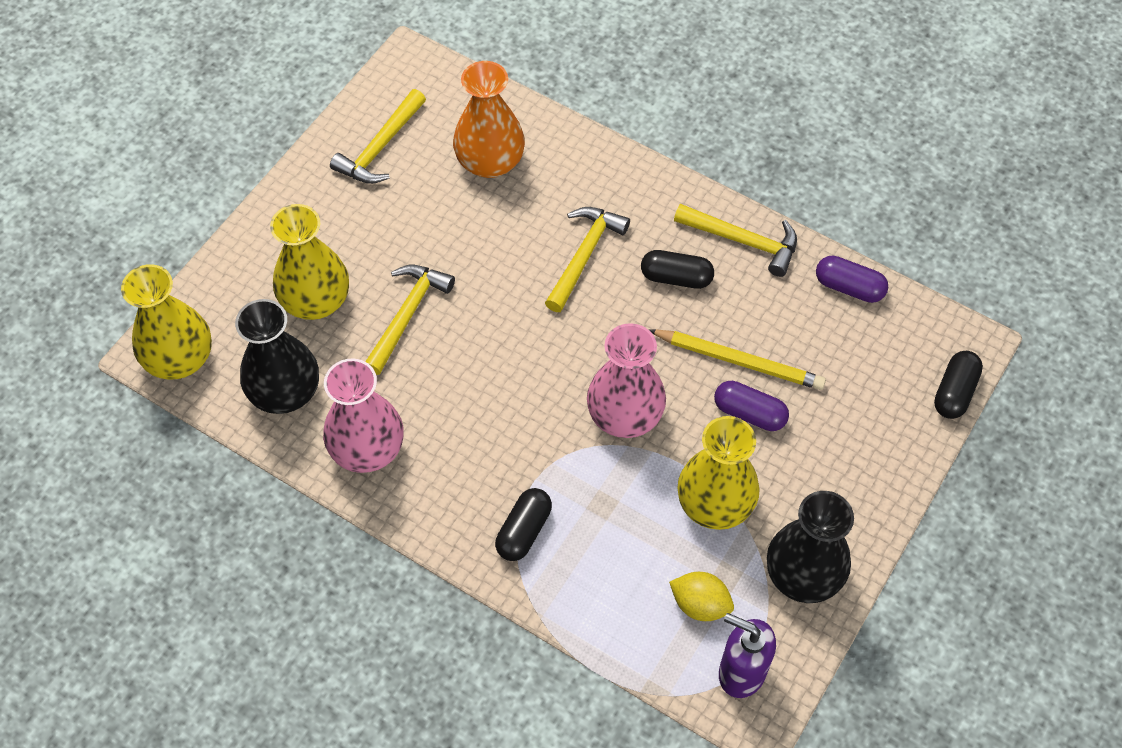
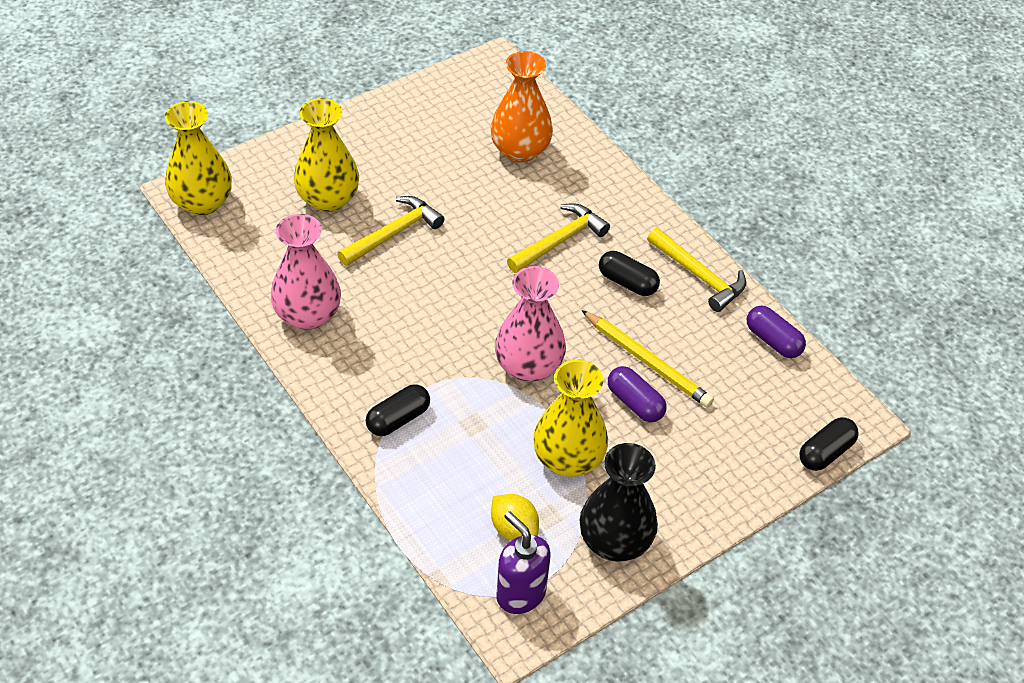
camera: 20 degrees right, 10 degrees down
(285, 392) = (268, 253): black vase -> none
(380, 147) = (439, 112): yellow hammer -> none

